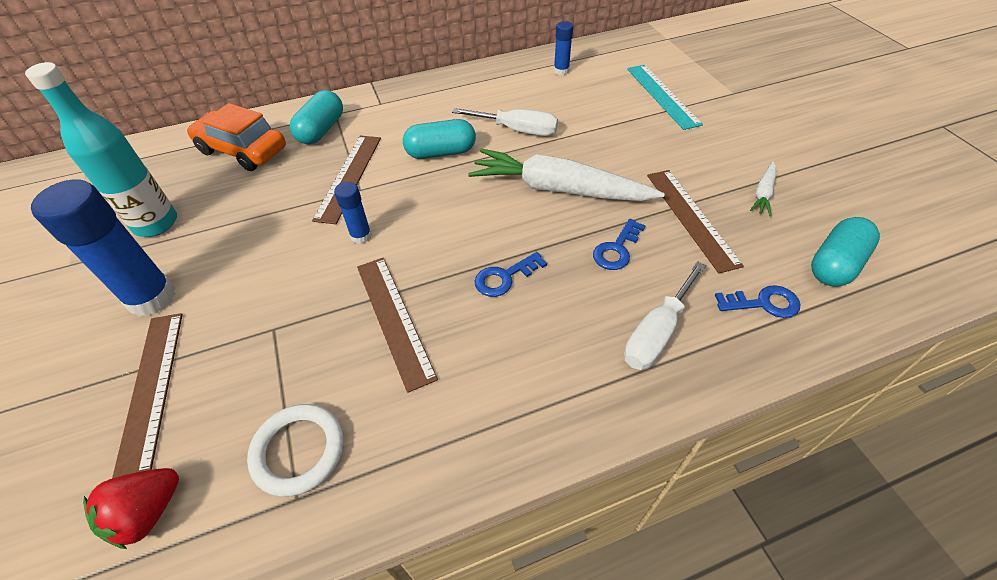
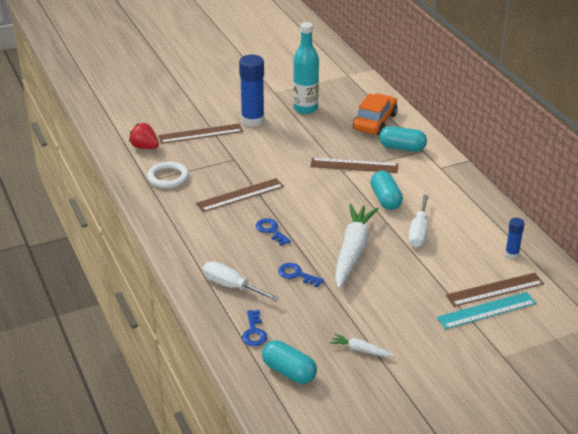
camera: 85 degrees right, 15 degrees down
(361, 236) = (301, 177): blue glue stick -> none
(691, 218) = (330, 310): brown ruler -> brown ruler (494, 289)

